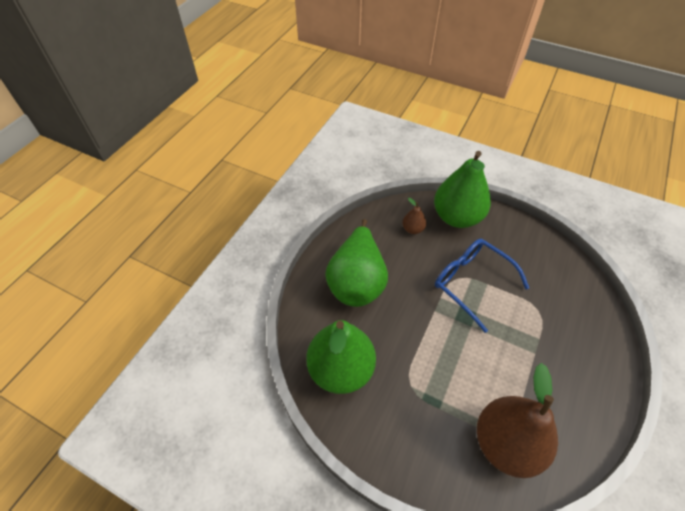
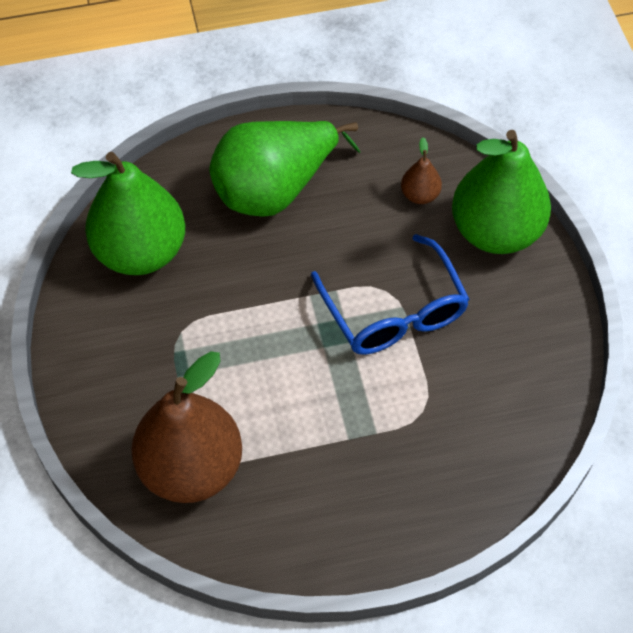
camera: 50 degrees right, 5 degrees up
(471, 283) = (394, 311): blue glasses -> blue glasses turned 150 degrees clockwise

